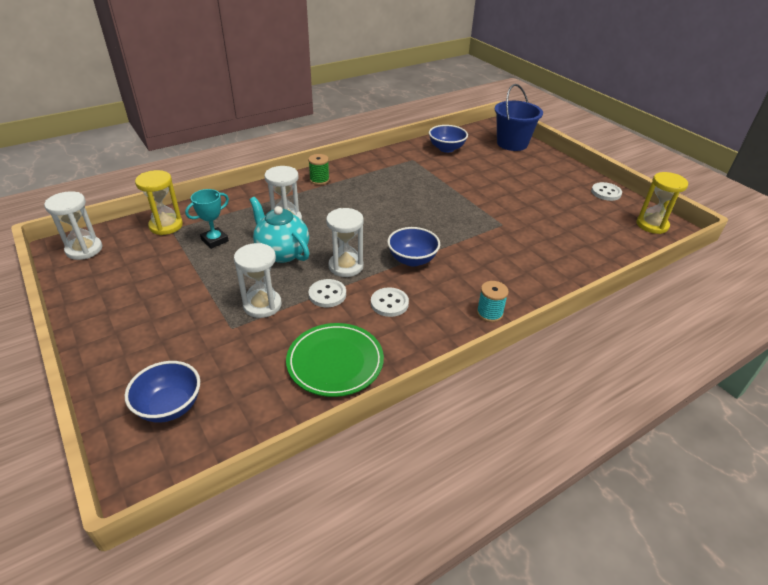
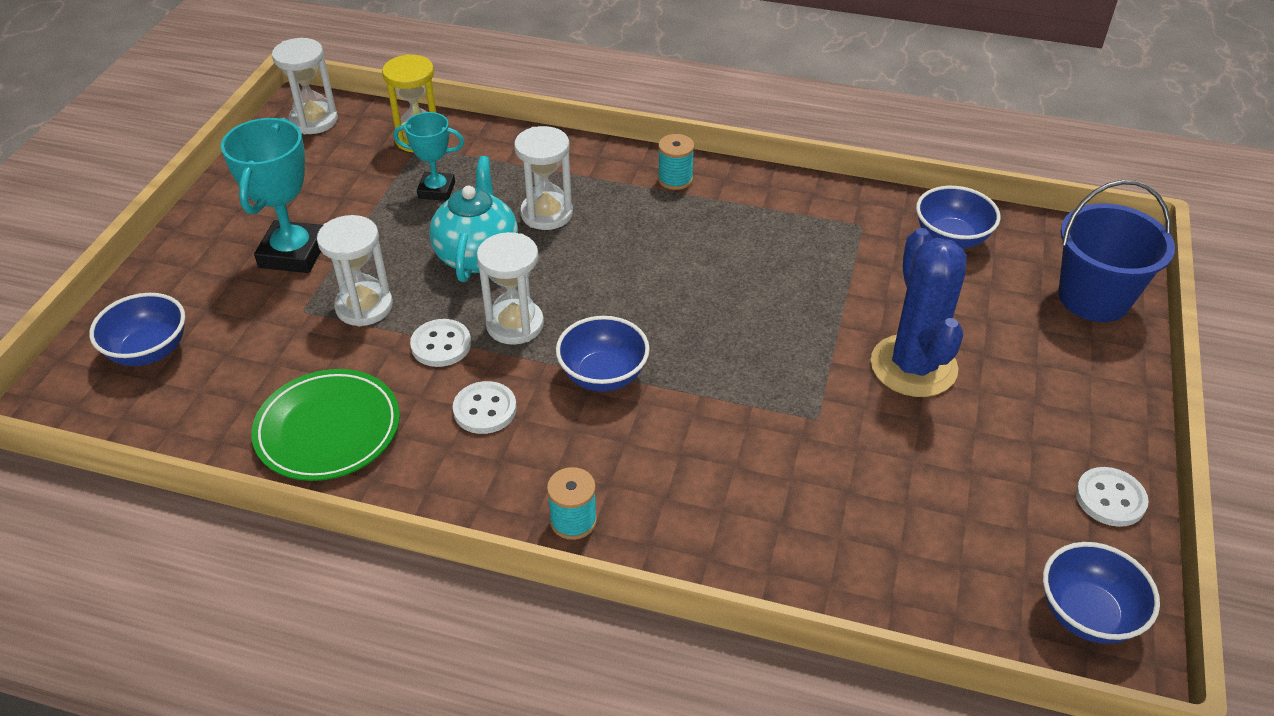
camera: 50 degrees right, 5 degrees up
(180, 309) = (293, 253): none -> turquoise trophy
(319, 180) = (675, 179): green spool -> turquoise spool
(501, 191) = (913, 366): none -> blue cactus
(652, 225) = (1087, 614): yellow hourglass -> blue bowl

